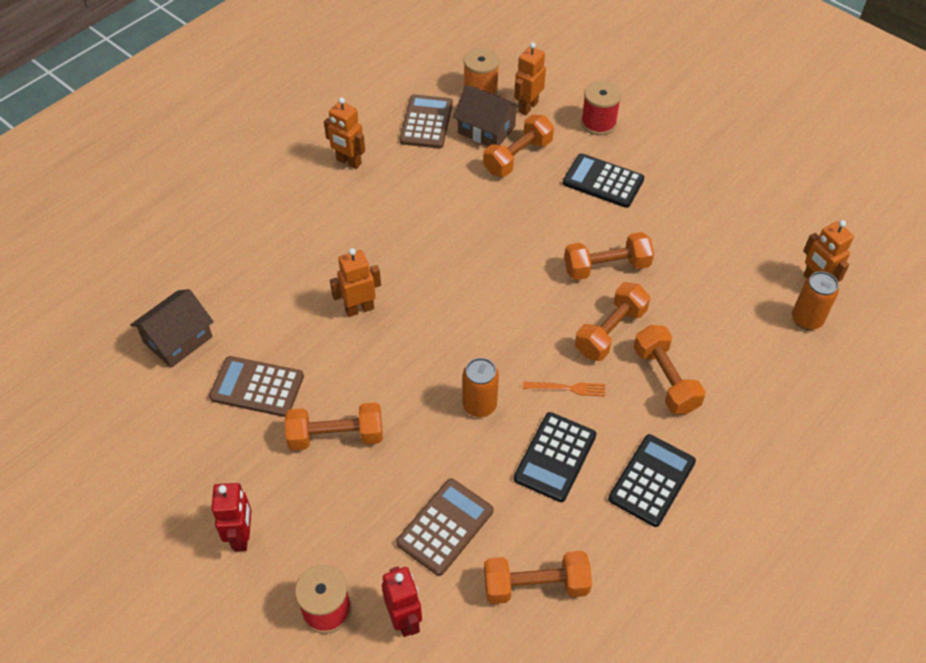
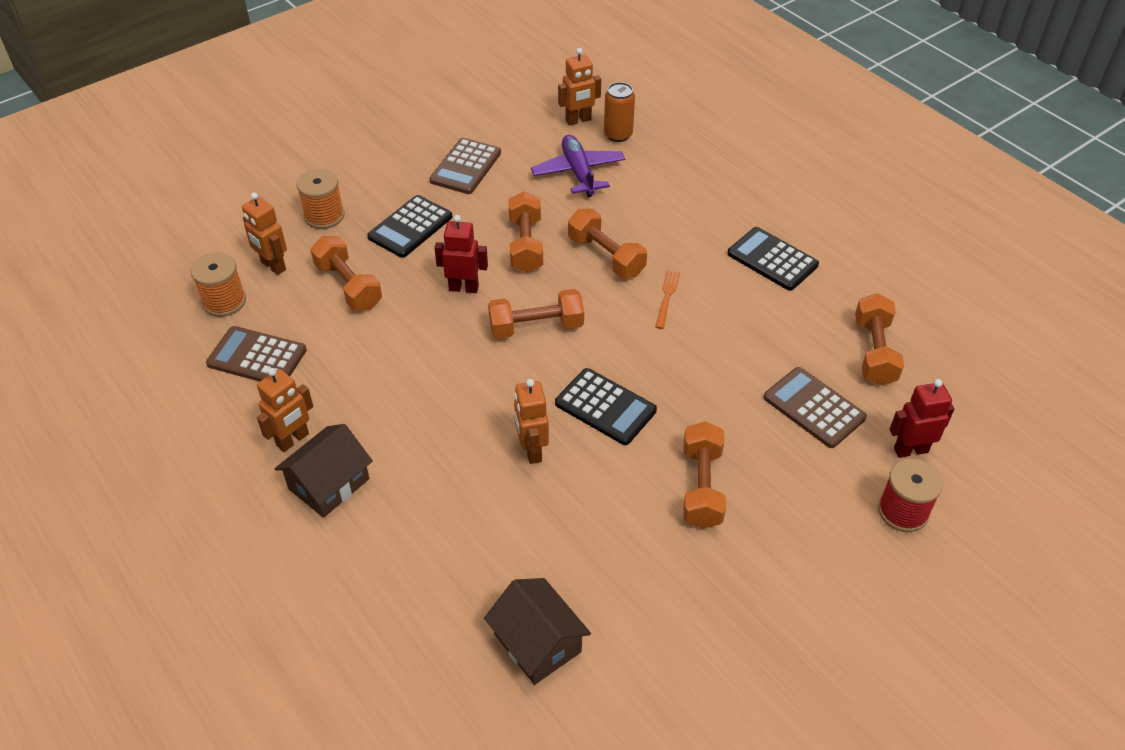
camera: 80 degrees left, 5 degrees down
(242, 536) = (820, 582): red robot -> red robot (464, 288)
(257, 387) = (625, 558): brown calculator -> brown calculator (465, 167)
(479, 405) = (677, 364): orange can -> none
(486, 129) = (294, 305): brown house -> brown house (329, 484)
(555, 457) = (743, 318): black calculator -> black calculator (605, 407)
(598, 123) = (324, 216): red spool -> orange spool
(665, 379) = (667, 231): orange dumbbell -> orange dumbbell (536, 327)
(729, 293) = (578, 172): none -> purple plane

